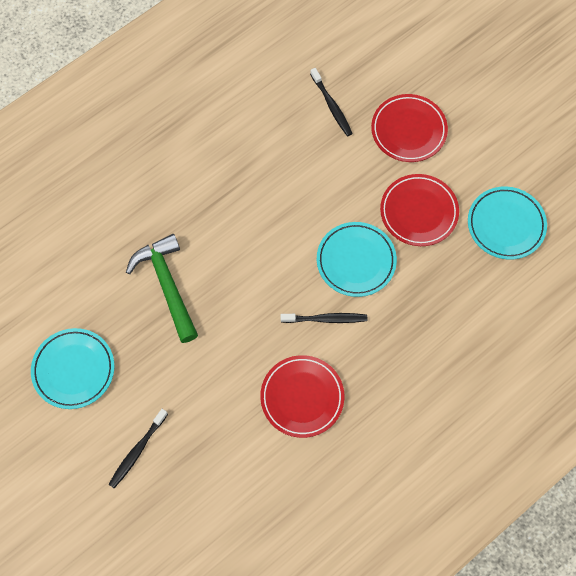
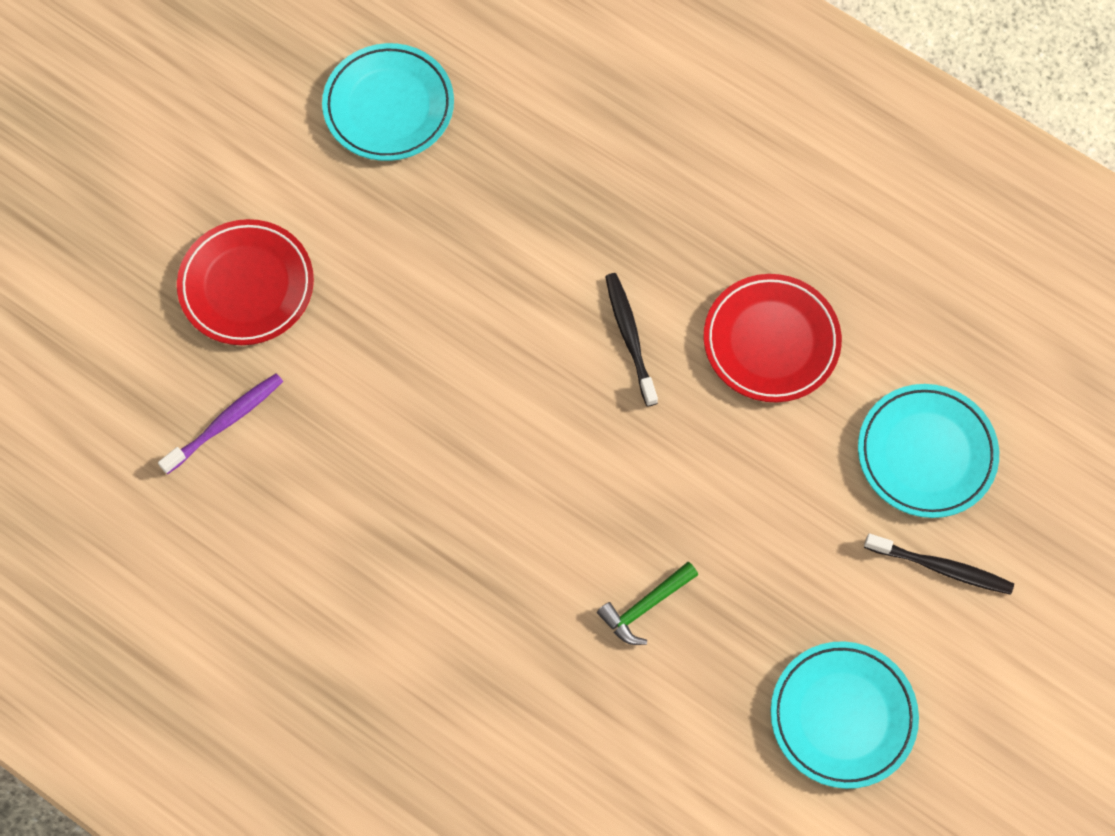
camera: 105 degrees left, 0 degrees up
(167, 285) = (645, 607): green hammer -> green hammer, size x0.53
(331, 105) = (225, 423): black toothbrush -> purple toothbrush
(356, 261) = (514, 315): turquoise plate -> turquoise plate (926, 453)
(418, 212) = (399, 238): red plate -> none

